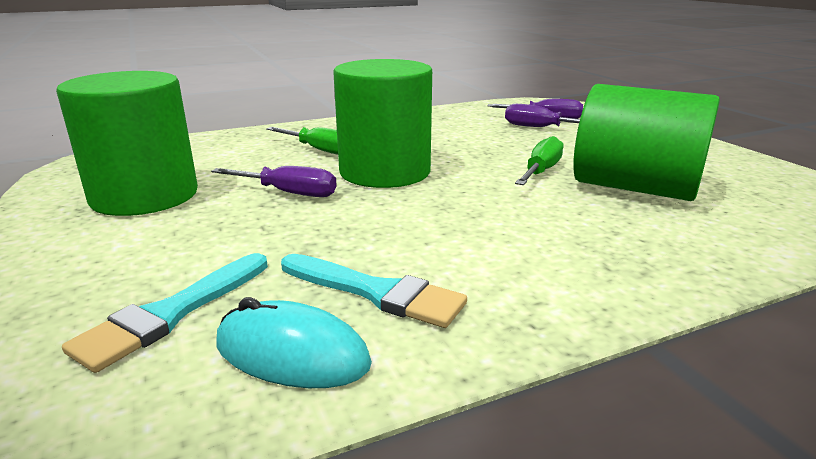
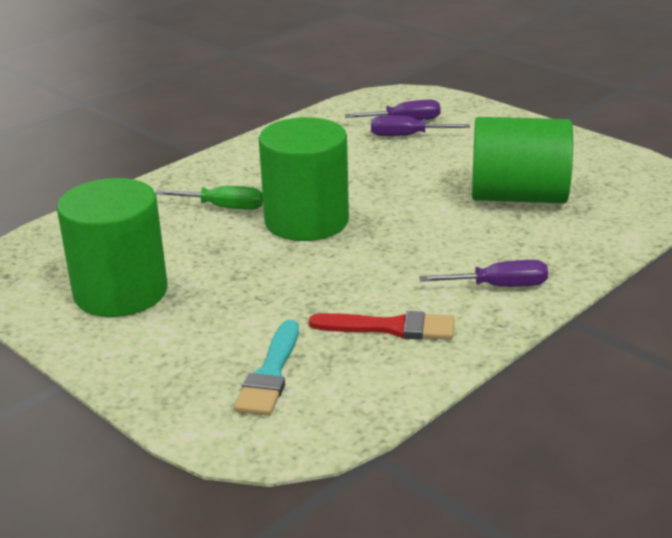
camera: 20 degrees left, 5 degrees up
(289, 193) = (245, 262): purple screwdriver -> purple screwdriver (499, 286)
(292, 353) = (373, 376): turquoise mouse -> none
(376, 292) = (391, 328): turquoise brush -> red brush
(541, 171) = (437, 193): green screwdriver -> none

